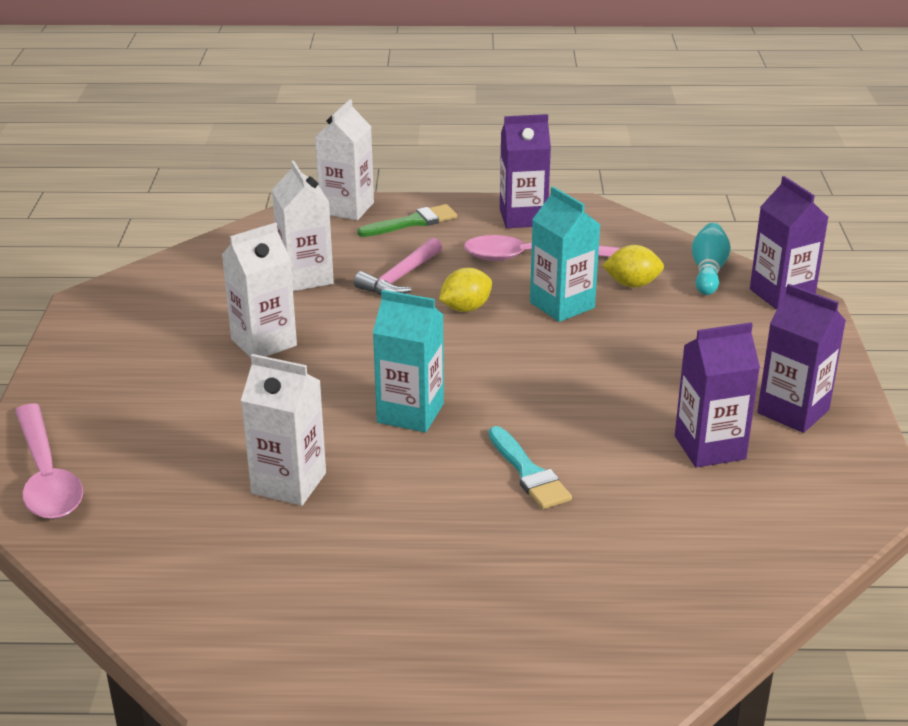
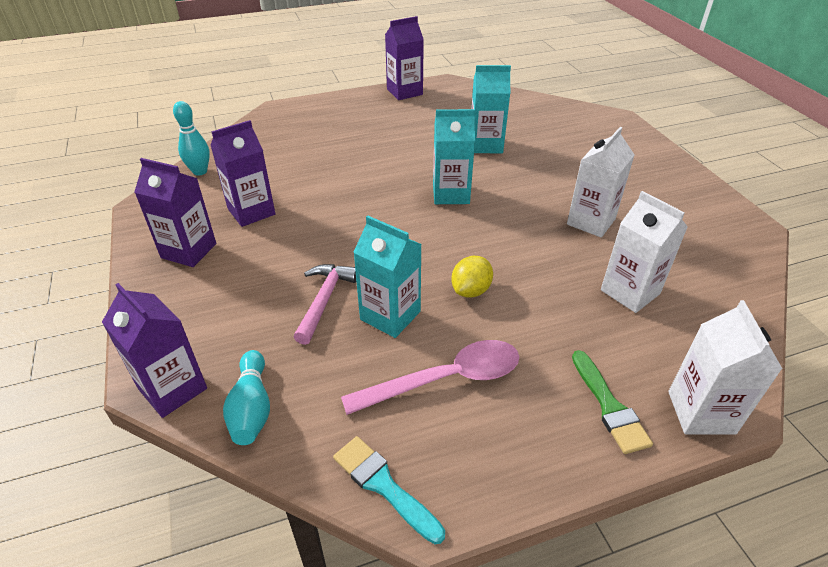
camera: 160 degrees right, 10 degrees up
(46, 476) = (606, 125): pink spoon -> none
(289, 483) = (485, 145): white carton -> turquoise carton
(400, 278) = (552, 313): pink hammer -> pink hammer (324, 300)
(412, 222) = (609, 406): green brush -> green brush turned 60 degrees counterclockwise
(523, 217) = (494, 457): purple carton -> purple carton (404, 92)
(528, 473) = (360, 175): turquoise brush -> turquoise brush (383, 485)
(632, 284) = (331, 363): yellow lemon -> none
(802, 540) = (200, 171): none -> turquoise bowling pin

